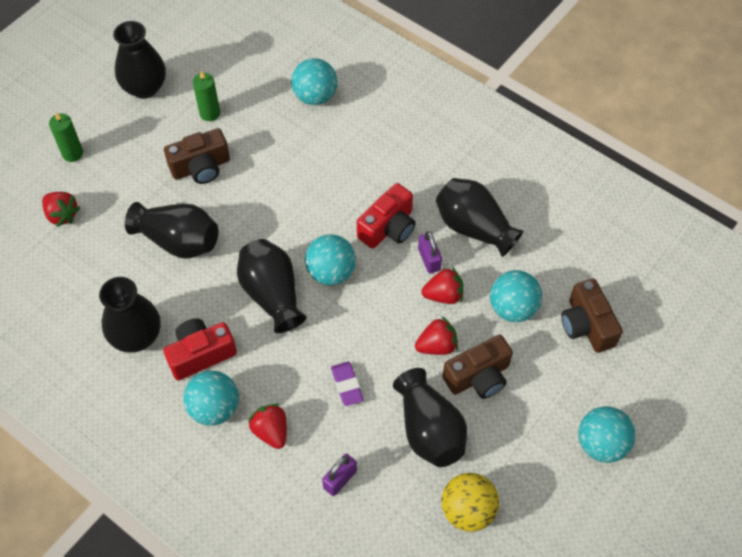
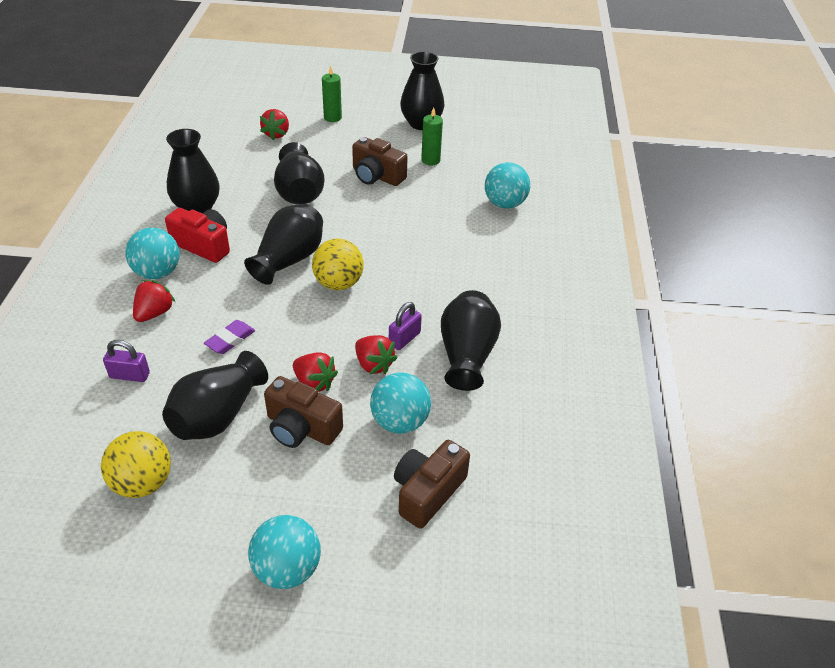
camera: 55 degrees right, 15 degrees down
(331, 272) = (338, 283): turquoise ball -> yellow ball
(388, 228) = (415, 299): red camera -> none

